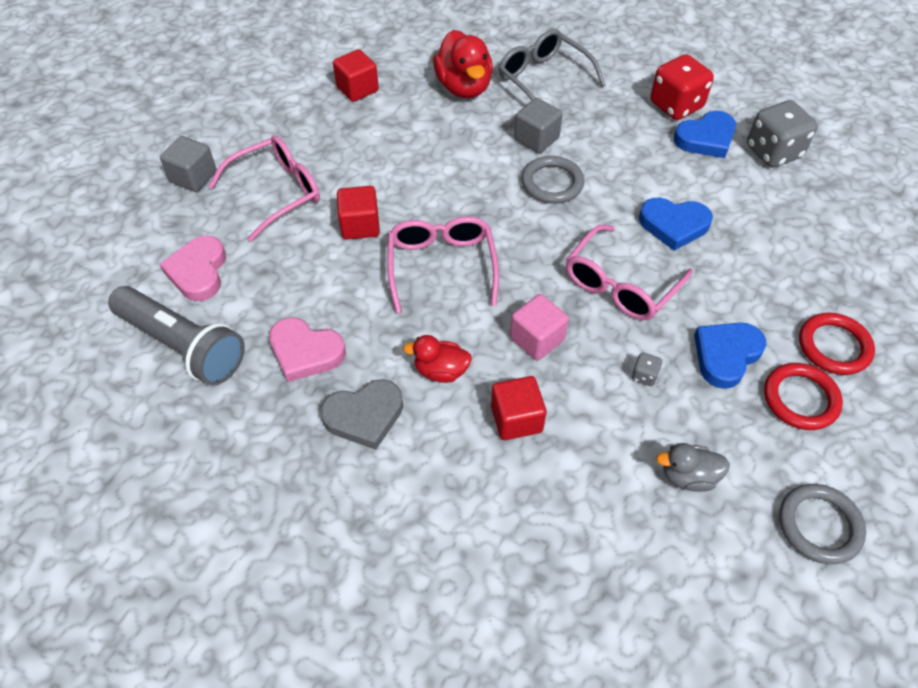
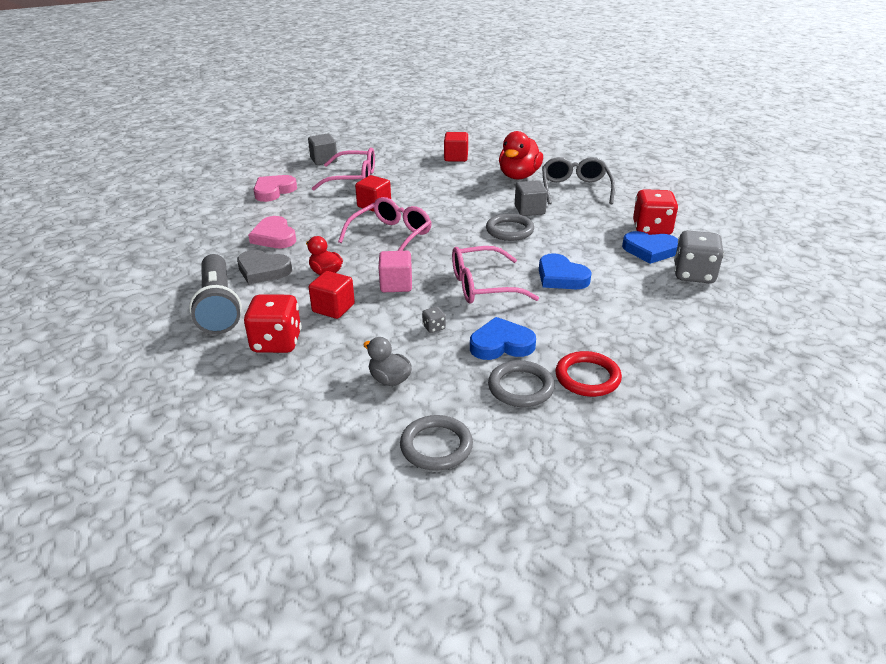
camera: 40 degrees right, 20 degrees down
(183, 346) = (227, 212): grey flashlight -> grey flashlight (218, 307)
(521, 512) = (276, 342): none -> red dice
(800, 399) = (521, 387): red ring -> grey ring

